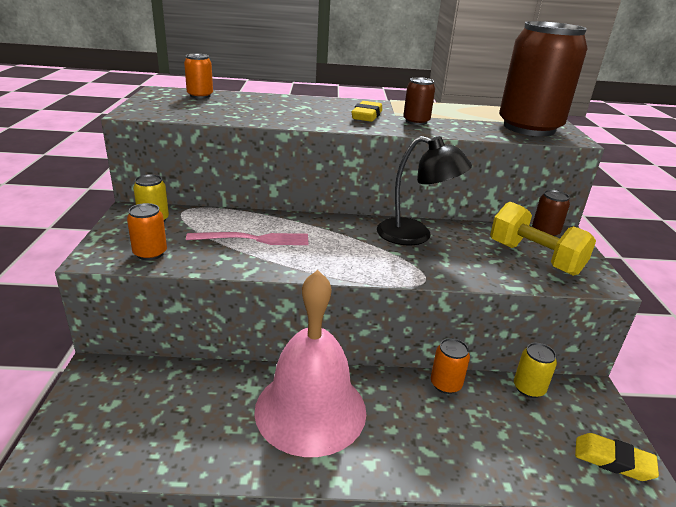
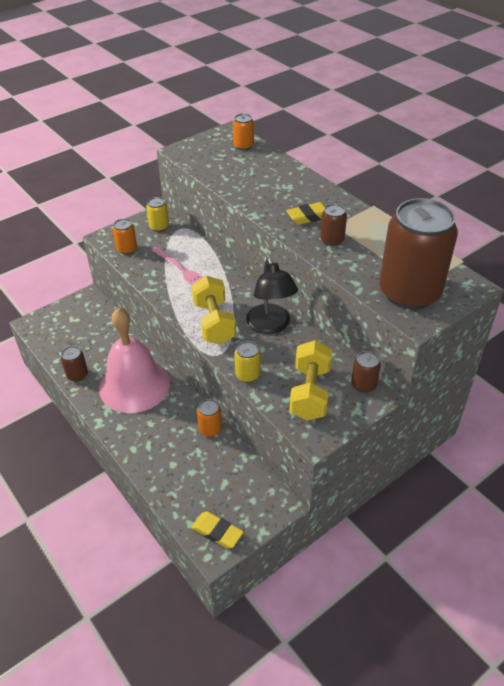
camera: 55 degrees right, 15 degrees up
(223, 458) = (77, 375): none -> brown can
(370, 259) = (214, 323): none -> yellow dumbbell
(528, 388) = (247, 470): yellow can -> yellow can (248, 375)
(613, 461) = (217, 532): yellow eraser -> yellow eraser turned 45 degrees counterclockwise

